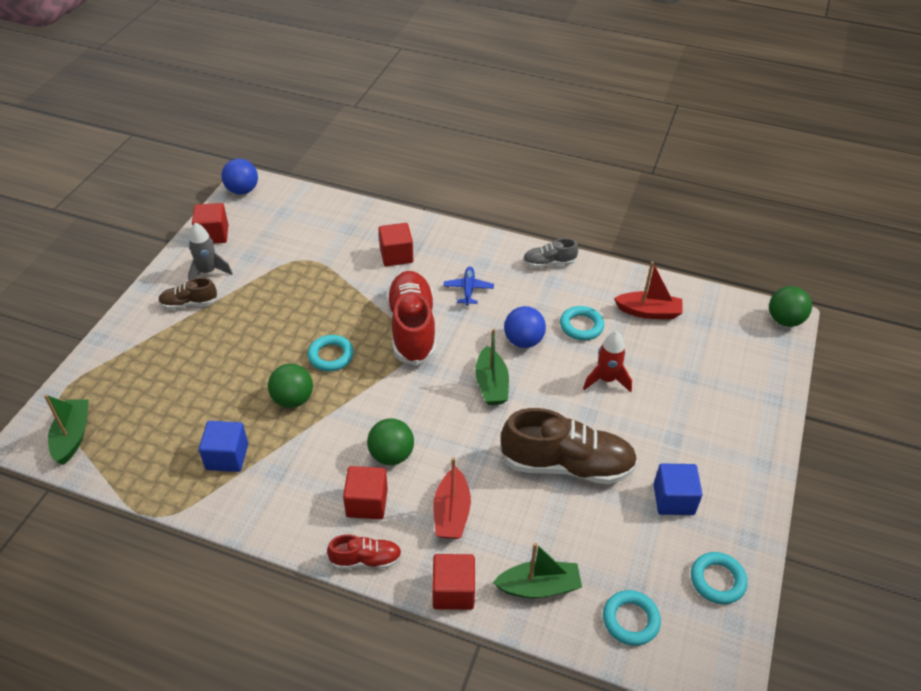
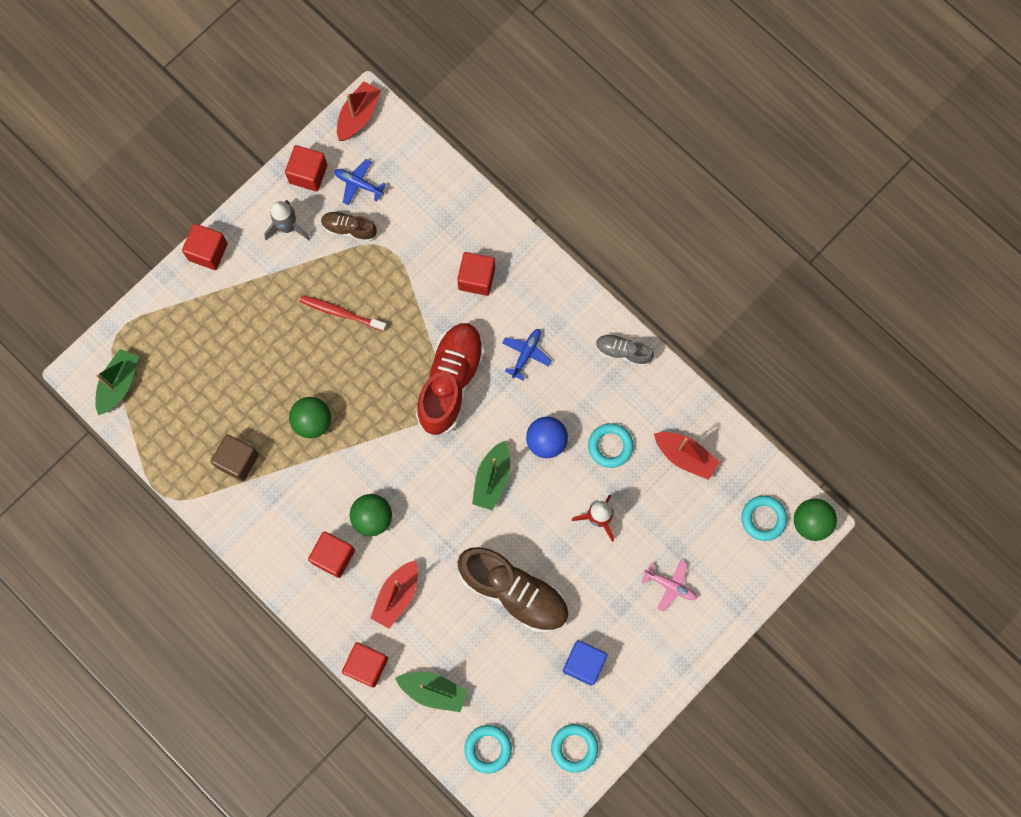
camera: 25 degrees right, 30 degrees up
(136, 310) = (208, 252): none -> red cube
(189, 303) = (258, 263): brown shoe -> brown shoe (349, 229)
(227, 457) = (237, 460): blue cube -> brown cube
(242, 190) = (358, 116): blue ball -> red boat
(261, 228) = (358, 184): none -> blue plane
(284, 313) = (341, 313): none -> red toothbrush
(331, 356) = (363, 384): turquoise ring -> turquoise ring (763, 518)
(366, 560) = (312, 608): red shoe -> none
(706, 406) = (670, 586): none -> pink plane

